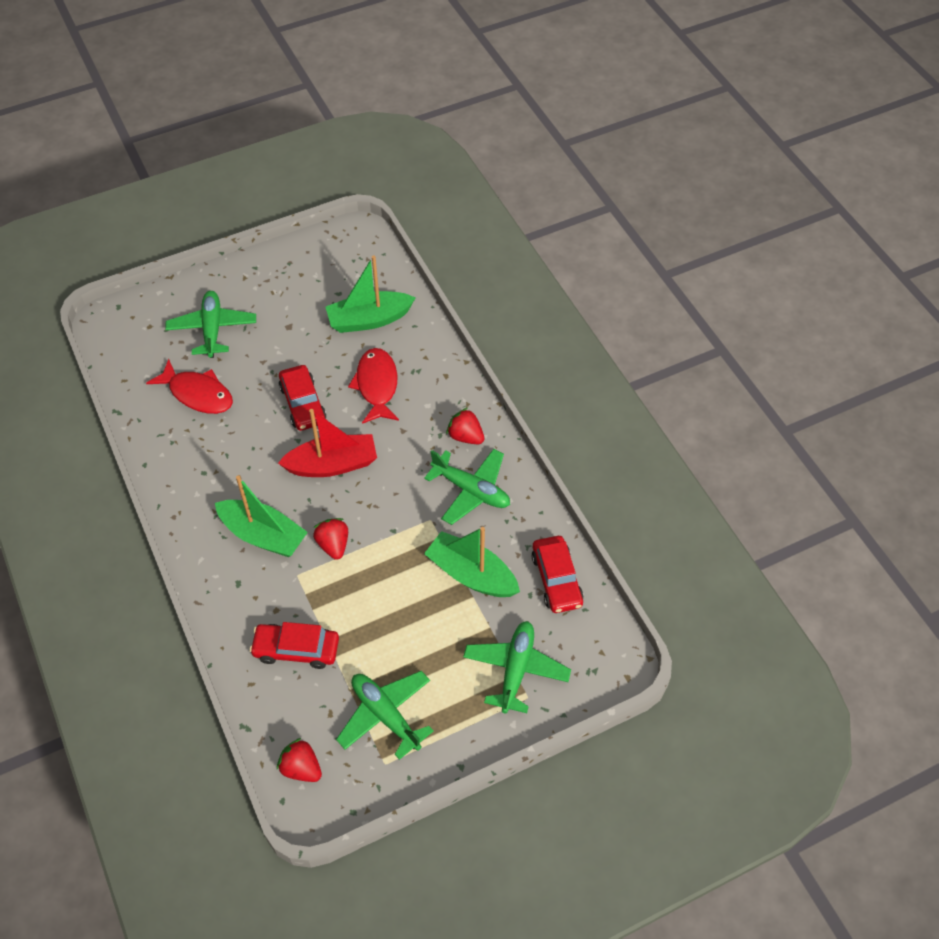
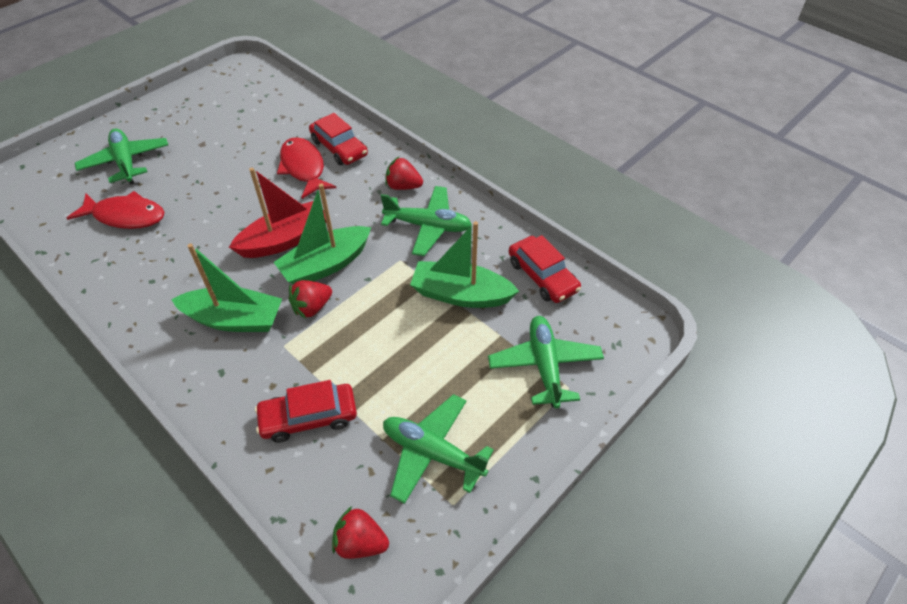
camera: 20 degrees left, 5 degrees down
(303, 404) = (237, 199): red car -> red car (339, 148)
(333, 545) = (312, 307): red strawberry -> red strawberry turned 90 degrees counterclockwise
(369, 320) = (277, 122): green boat -> green boat (325, 265)

